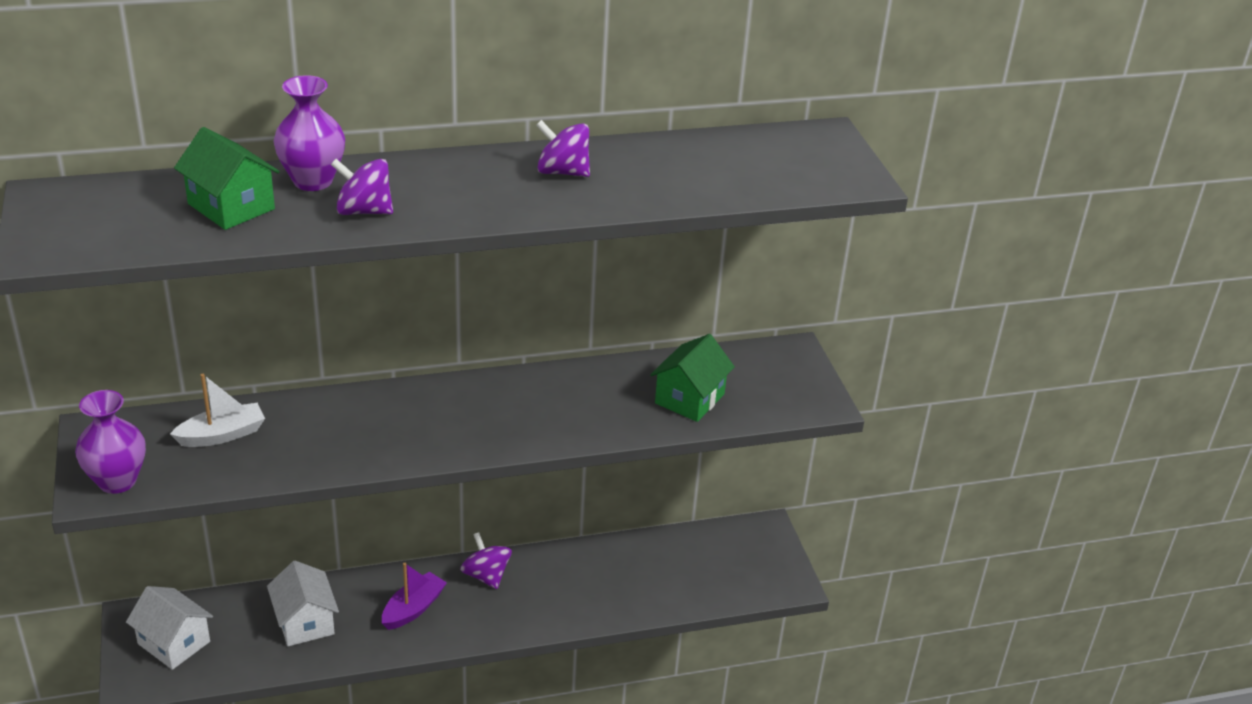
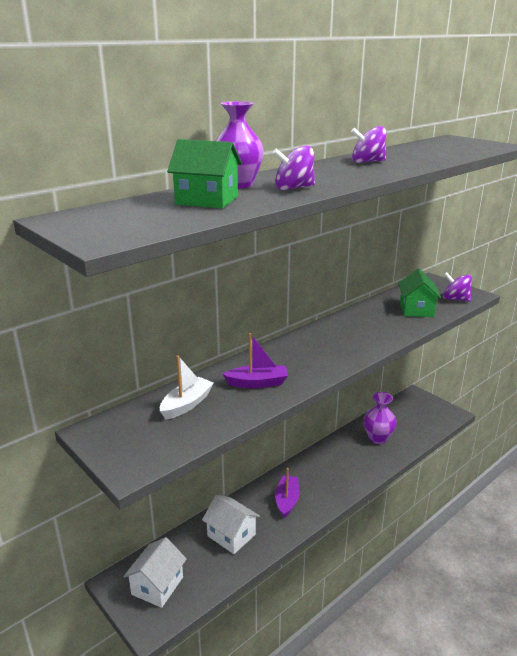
camera: 25 degrees left, 10 degrees down
(117, 481) = (142, 455): purple vase -> purple vase (378, 438)
(174, 643) = (157, 585): white house -> white house turned 75 degrees counterclockwise
(332, 437) = (257, 383): none -> purple boat
(486, 575) = (308, 467): purple spinning top -> purple spinning top (455, 299)

